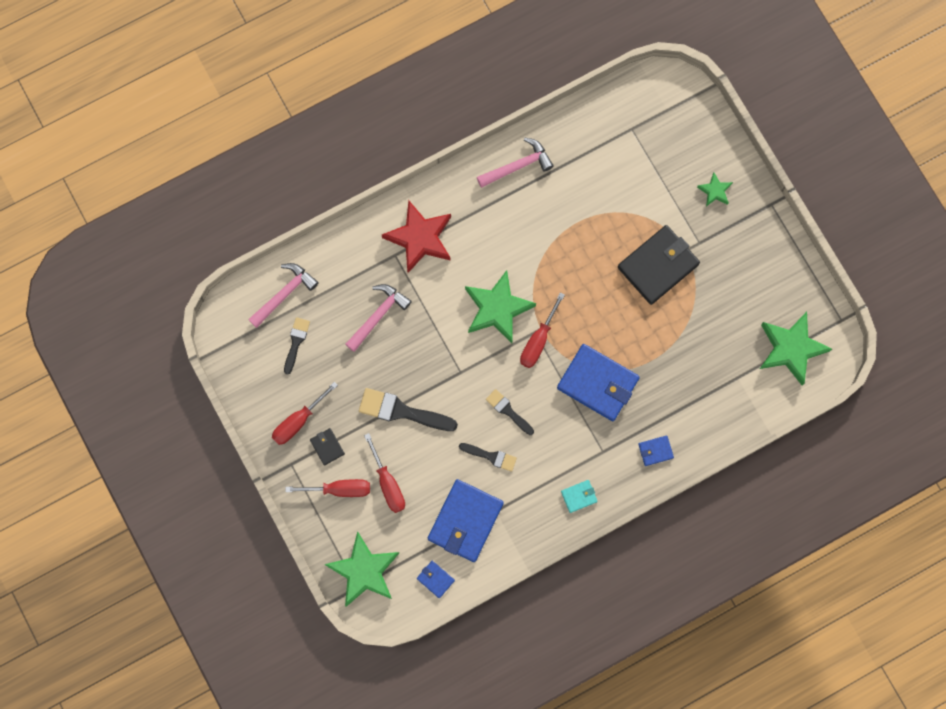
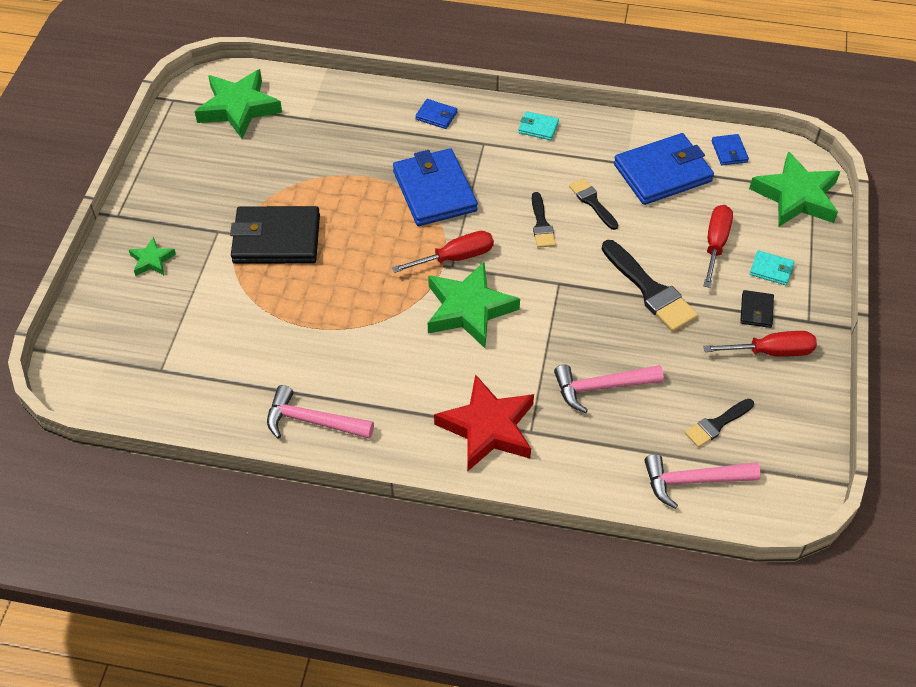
camera: 140 degrees left, 25 degrees down
(339, 489) = (771, 270): red screwdriver -> turquoise wallet

